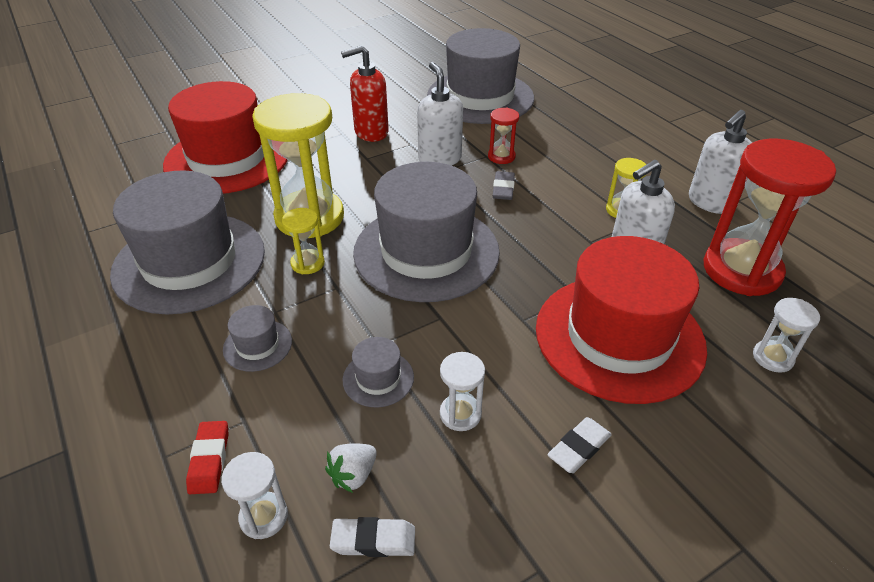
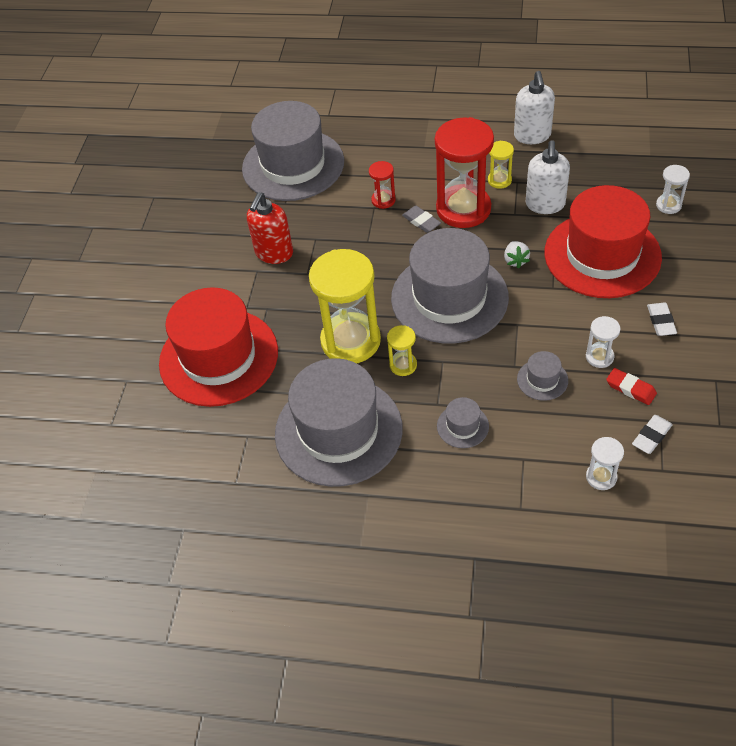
camera: 45 degrees left, 10 degrees up
(209, 460) = (541, 487): red eraser -> red eraser (630, 389)
(353, 475) = (604, 425): white strawberry -> white strawberry (515, 260)
(439, 159) = (351, 234): white soap dispenser -> none
(741, 270) = (599, 168): red hourglass -> red hourglass (463, 209)

